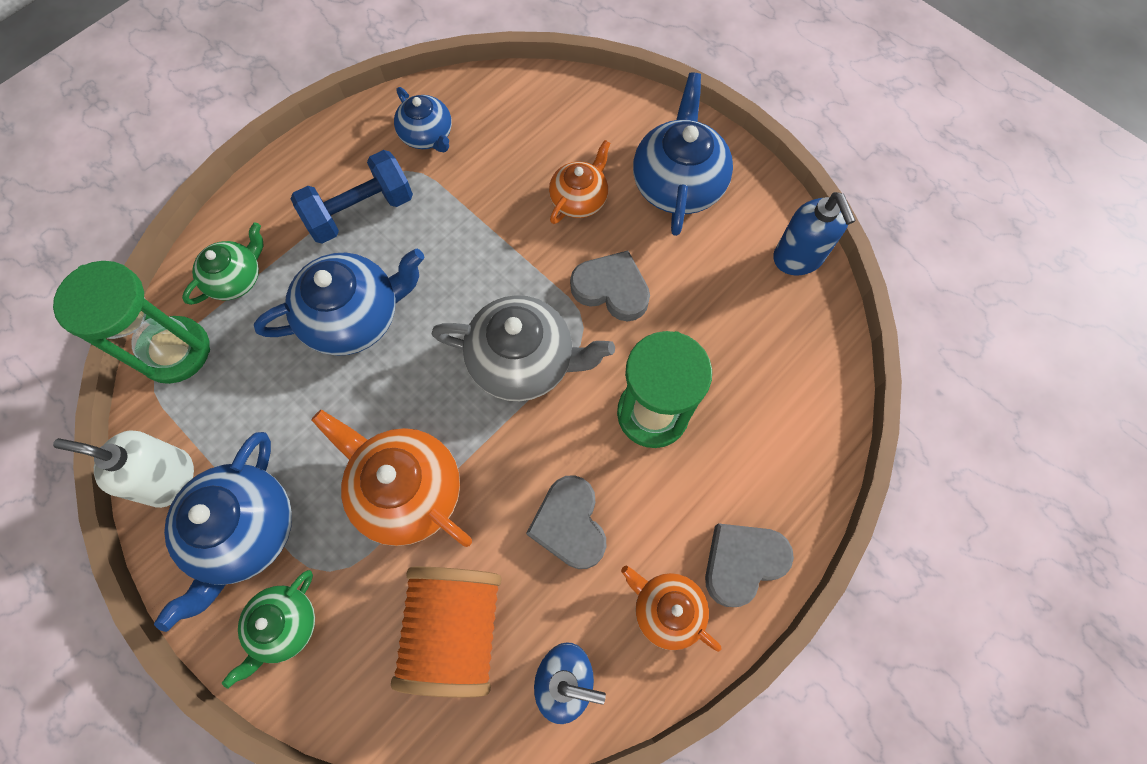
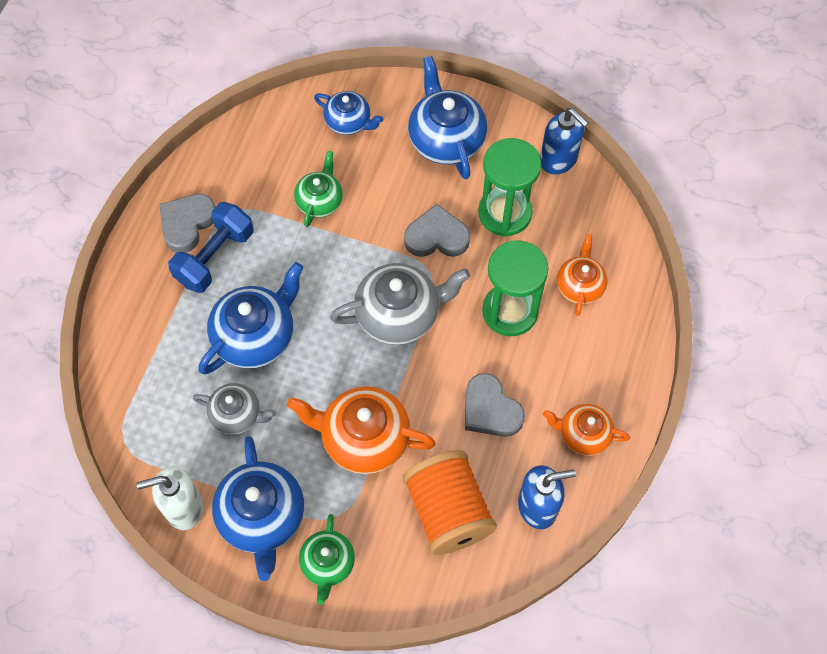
camera: 25 degrees left, 5 degrees down
(175, 351) = (131, 419): green hourglass -> green hourglass (505, 213)
(236, 278) = (146, 346): green teapot -> green teapot (320, 201)
(285, 397) = (237, 415): none -> grey teapot
(427, 135) = (234, 178): blue teapot -> blue teapot (349, 122)
(579, 199) = (378, 180): orange teapot -> orange teapot (580, 285)
(742, 562) = (618, 382): grey heart -> grey heart (187, 224)

